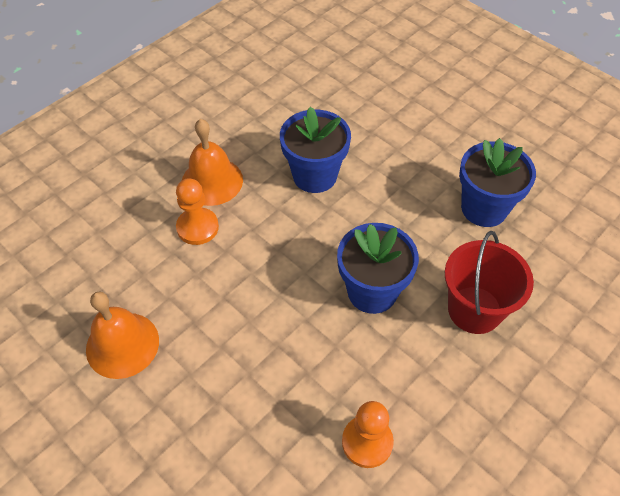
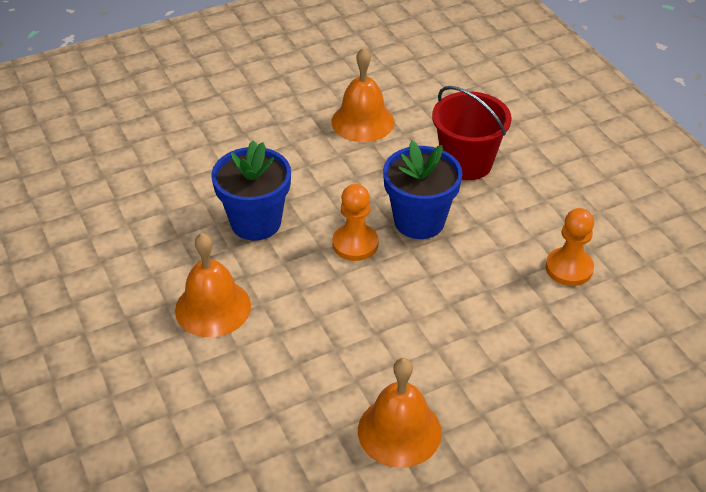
camera: 70 degrees left, 10 degrees down
(197, 227) = (273, 334): orange pawn -> orange pawn (355, 244)
(484, 208) = (362, 121): blue flower pot -> orange bell

